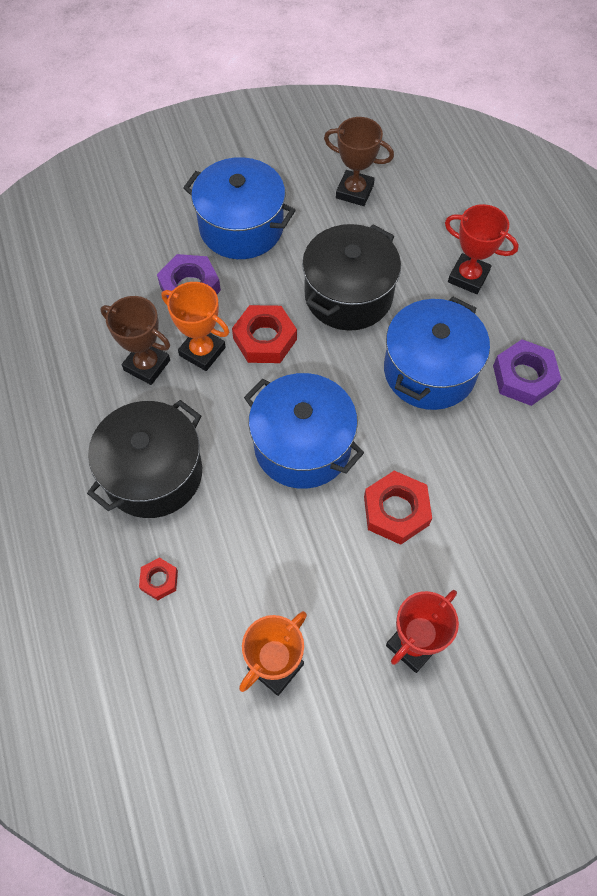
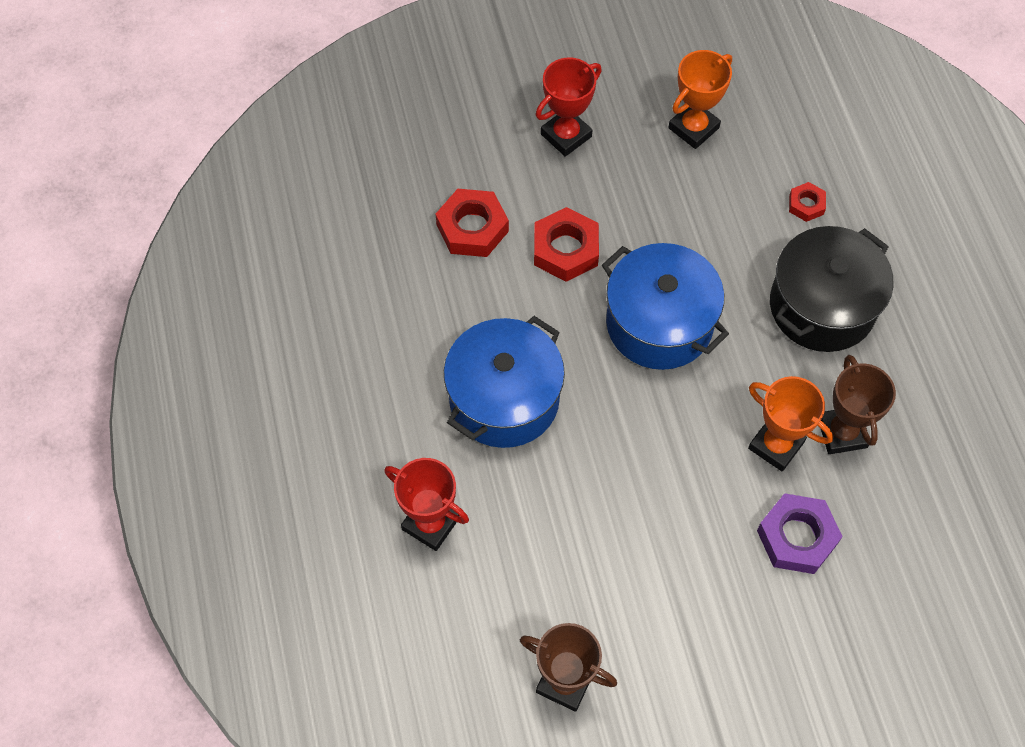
camera: 175 degrees left, 0 degrees up
(147, 365) = (842, 433): brown trophy -> brown trophy turned 45 degrees clockwise
(241, 227) = (730, 631): blue pot -> none
(265, 339) = (699, 456): red nut -> red nut (472, 228)
(348, 295) = (590, 509): black pot -> none
(524, 377) = (395, 382): purple nut -> none

